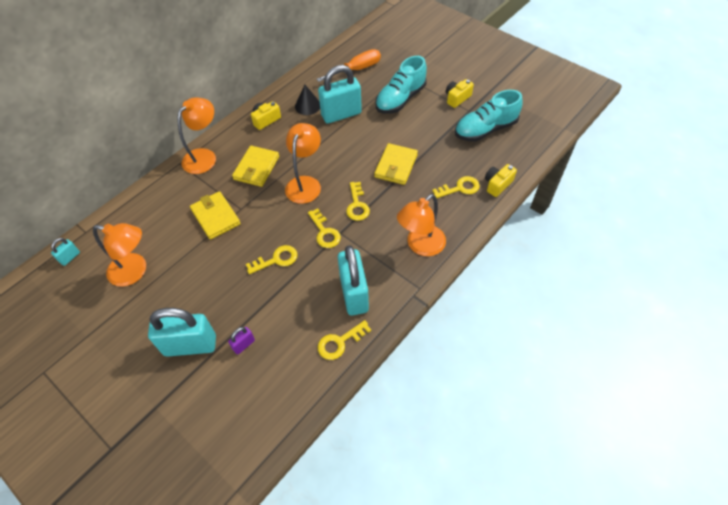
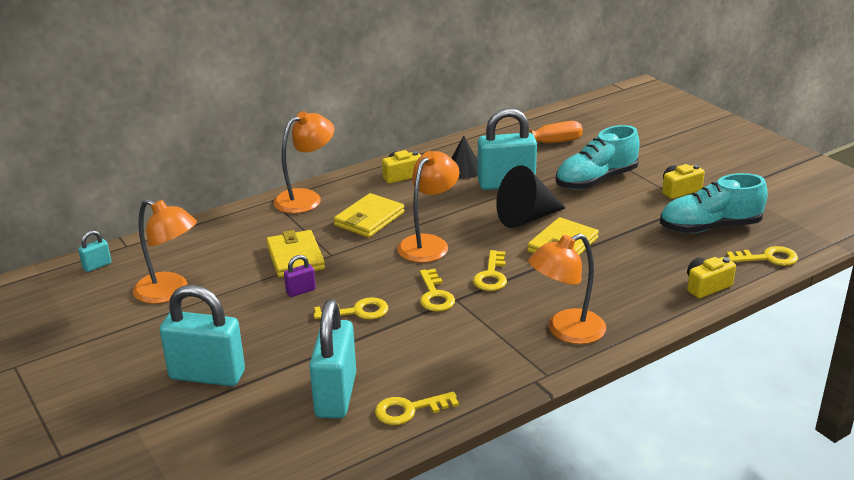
camera: 15 degrees right, 25 degrees down
(244, 345) = (277, 388): purple padlock -> purple padlock (300, 291)
(354, 294) = (450, 364): turquoise padlock -> turquoise padlock (335, 395)
(364, 145) = (526, 218): none -> black cone
(460, 188) = (648, 281): yellow key -> yellow key (768, 258)

